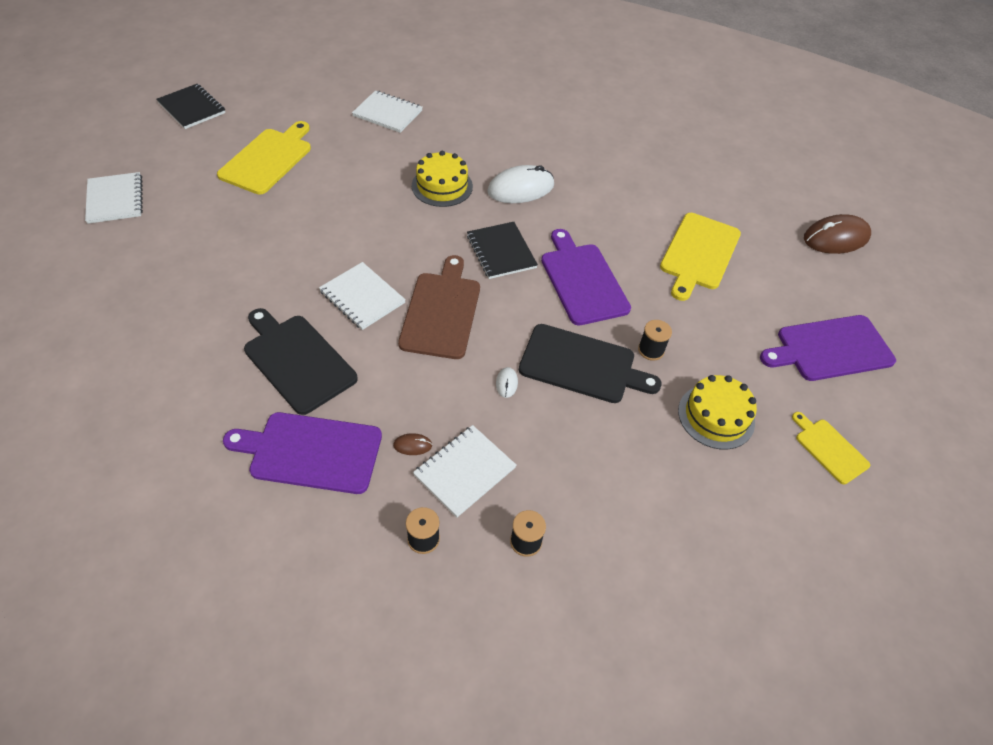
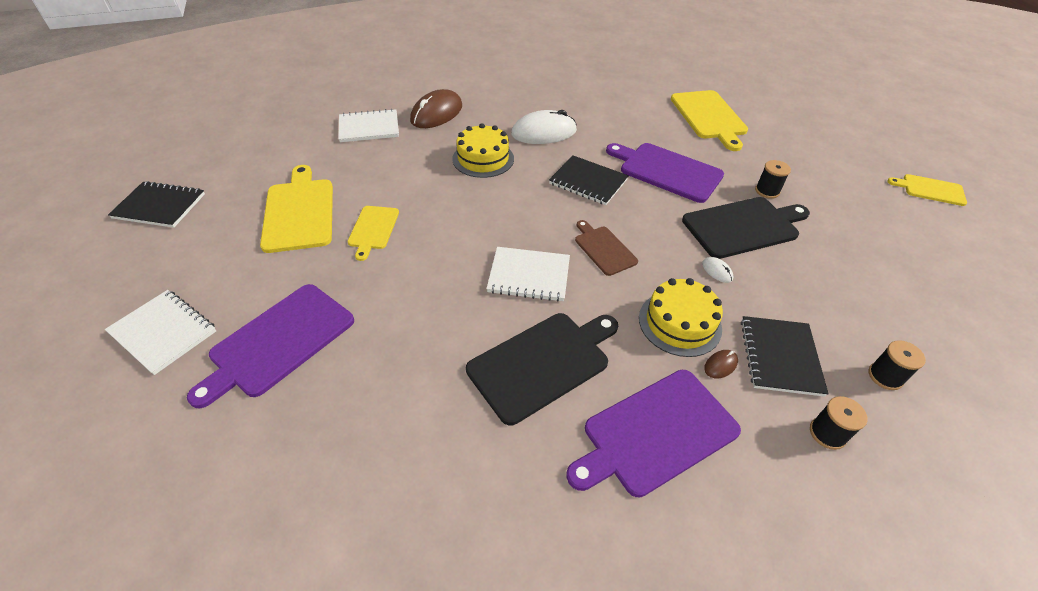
camera: 35 degrees left, 5 degrees down
(297, 361) = (542, 363): black cutting board -> black cutting board turned 135 degrees clockwise
(300, 200) = (373, 229): none -> yellow cutting board
(441, 311) = (603, 249): brown cutting board -> brown cutting board, size x0.58
(464, 471) = (780, 356): white notebook -> black notebook
(520, 188) = (544, 132): white mouse -> white mouse turned 45 degrees clockwise
(716, 416) = (856, 209): yellow cake -> yellow cake (679, 323)
(830, 349) = (849, 133): purple cutting board -> purple cutting board (279, 342)
(835, 238) = (763, 71): brown mouse -> brown mouse (436, 113)

